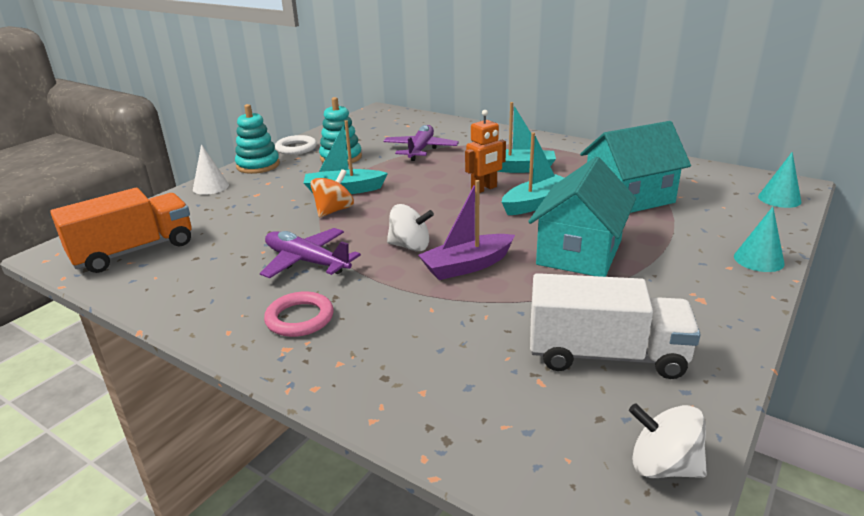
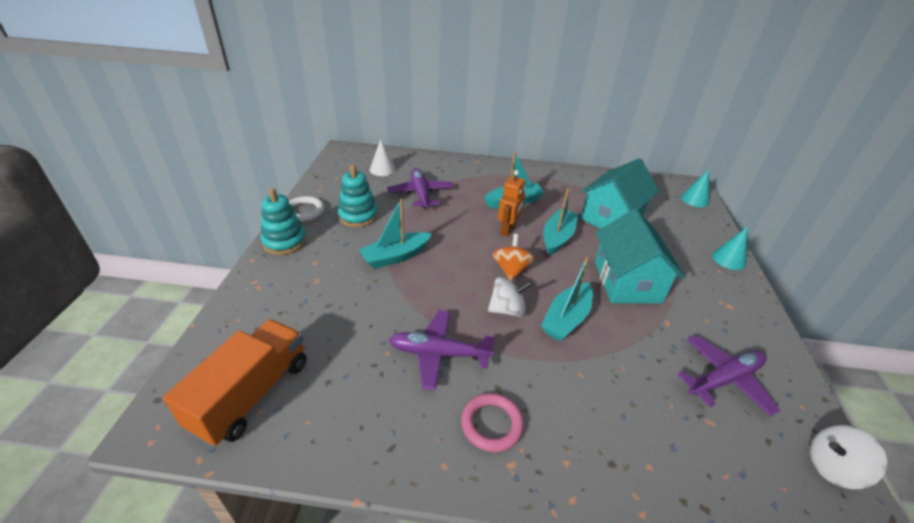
camera: 30 degrees left, 10 degrees up
(211, 187) = (259, 281): white cone -> white cone (382, 169)
(334, 210) = (408, 284): orange spinning top -> orange spinning top (511, 270)
(467, 266) = (566, 319): purple boat -> turquoise boat
(606, 355) = (724, 379): white truck -> purple plane

